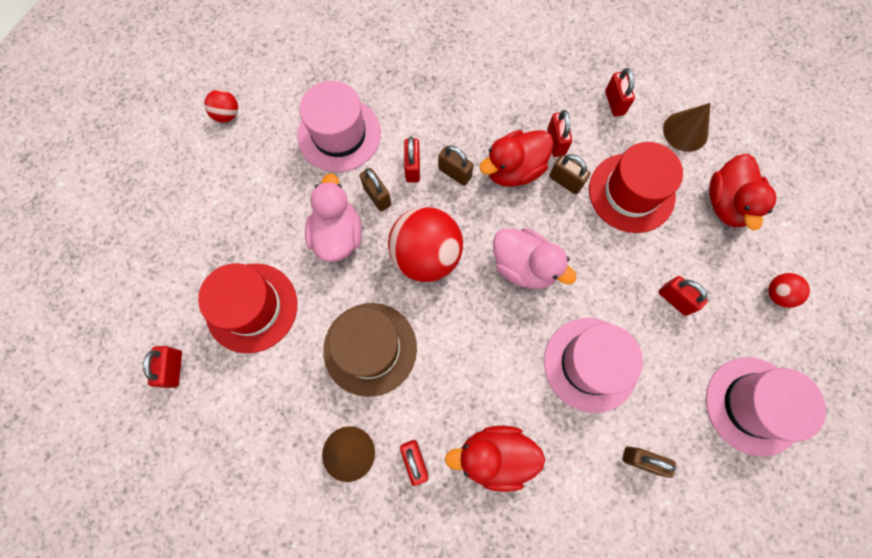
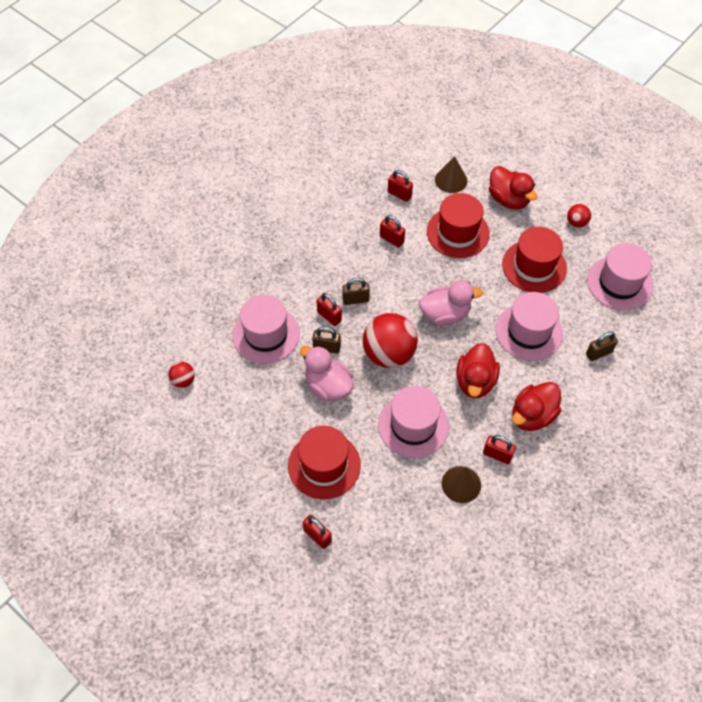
camera: 45 degrees left, 15 degrees down
(370, 348) = (413, 425): brown hat -> pink hat
(514, 169) = (385, 271): red duck -> red duck (475, 381)
(565, 181) = (419, 255): brown padlock -> none
(675, 299) = (534, 266): red padlock -> red hat

